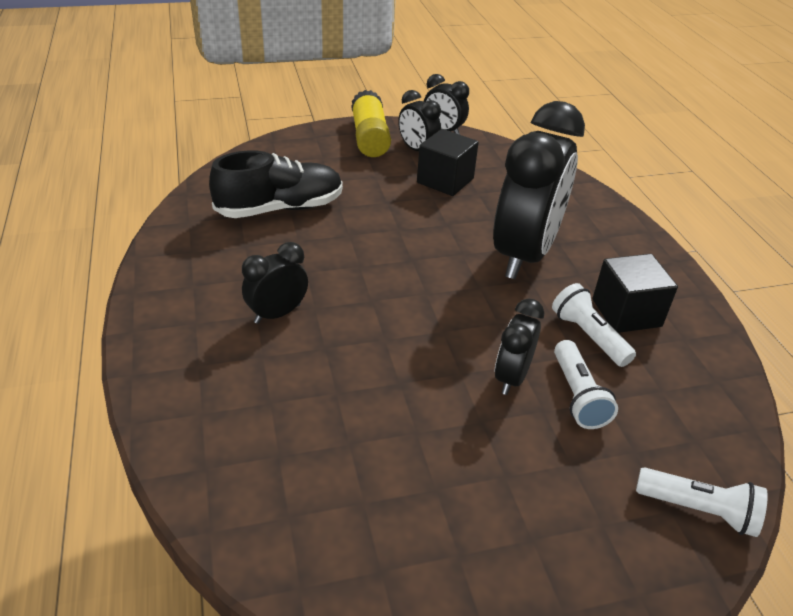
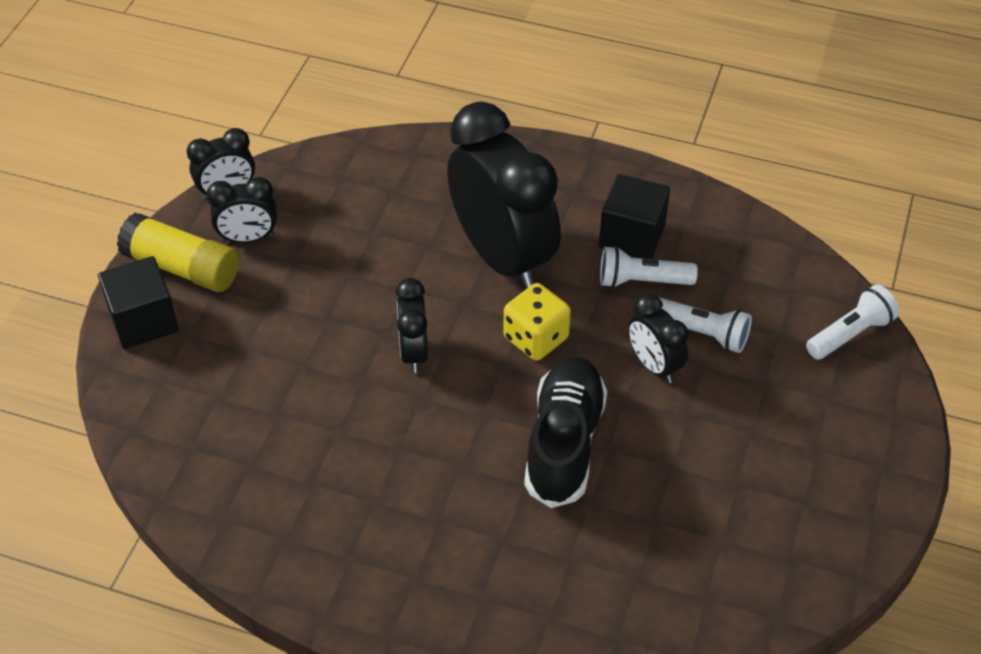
camera: 55 degrees left, 10 degrees up
(277, 314) = (450, 501): black clock -> black clock (414, 352)
(280, 208) = (265, 421): black shoe -> black shoe (564, 443)
(445, 180) = (329, 247): black cube -> black cube (143, 320)
(468, 299) = (536, 338): none -> yellow dice

